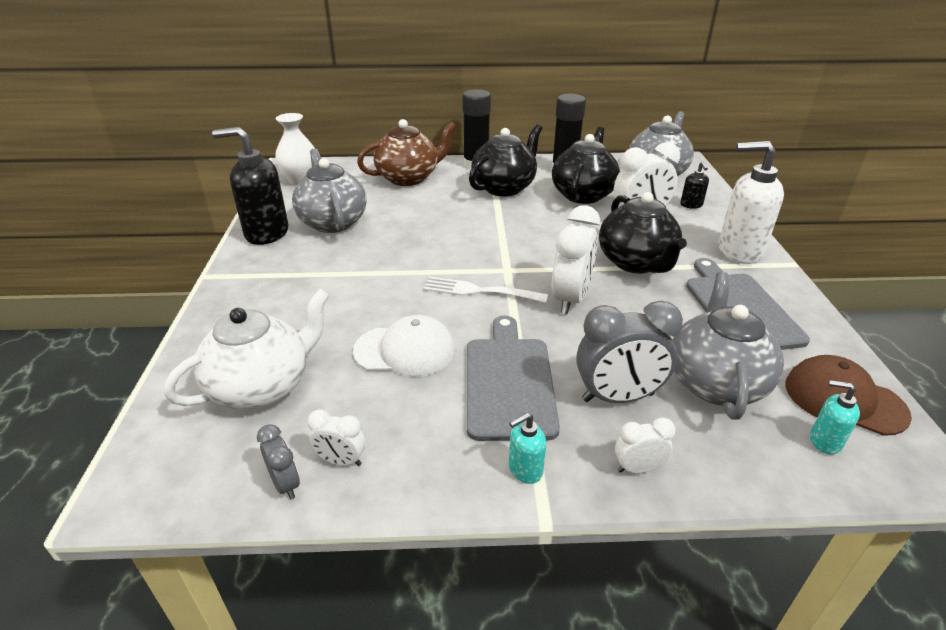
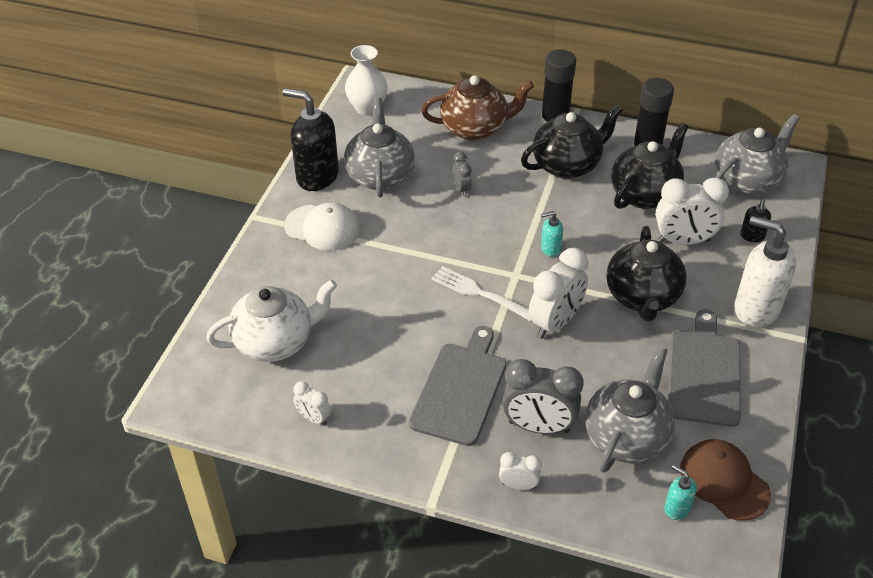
camera: 20 degrees right, 10 degrees up
(285, 484) = (272, 424): grey clock -> grey clock (462, 189)
(405, 350) = (392, 338): white cap -> white cap (322, 228)
(525, 470) = (437, 462): turquoise soap dispenser -> turquoise soap dispenser (550, 249)

